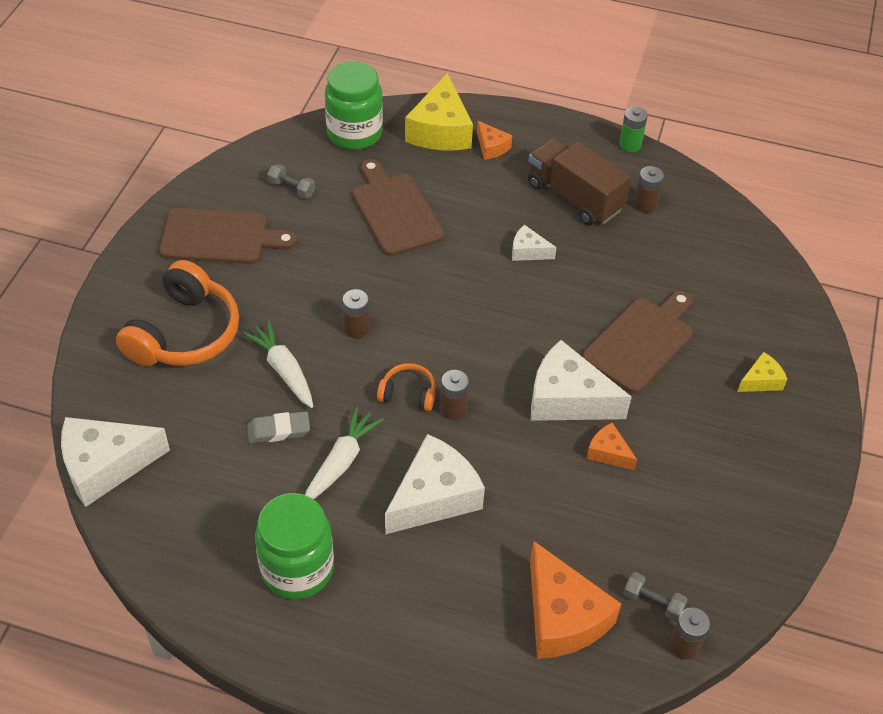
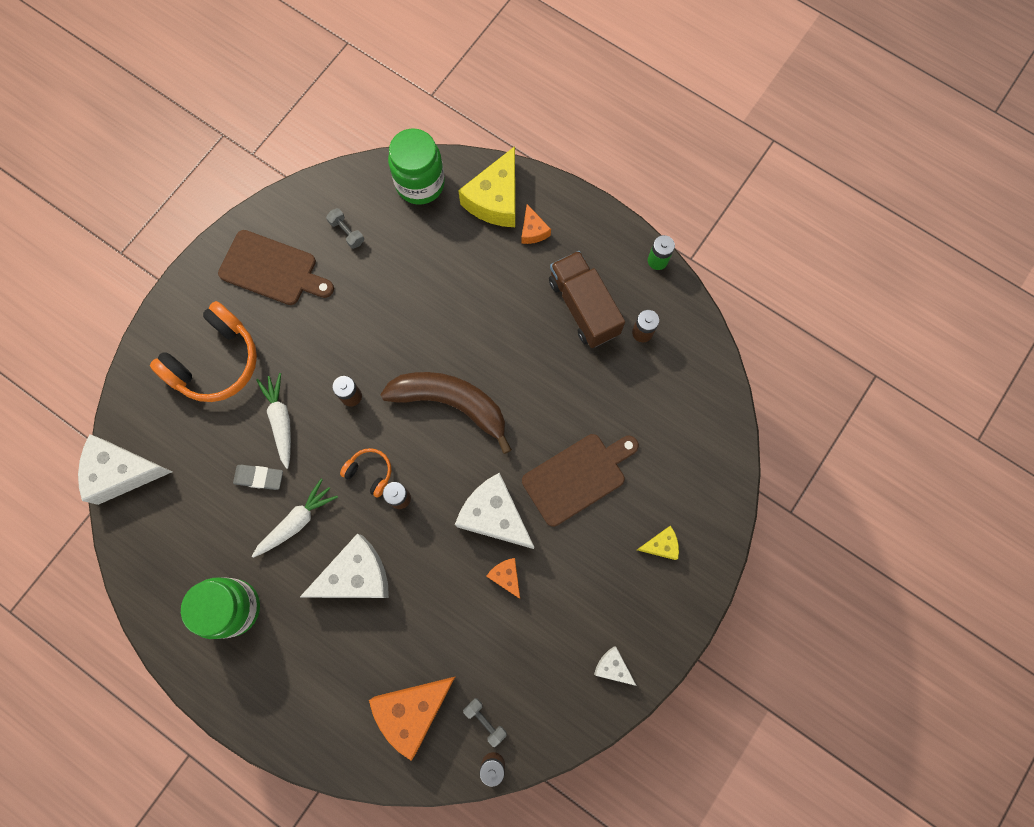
camera: 20 degrees right, 25 degrees up
(395, 211) = (424, 281): brown cutting board -> none
(472, 309) = (451, 403): none -> brown banana
(528, 251) = (521, 355): white cheese -> white cheese (613, 667)
(562, 617) = (412, 710): orange cheese -> orange cheese turned 60 degrees clockwise

